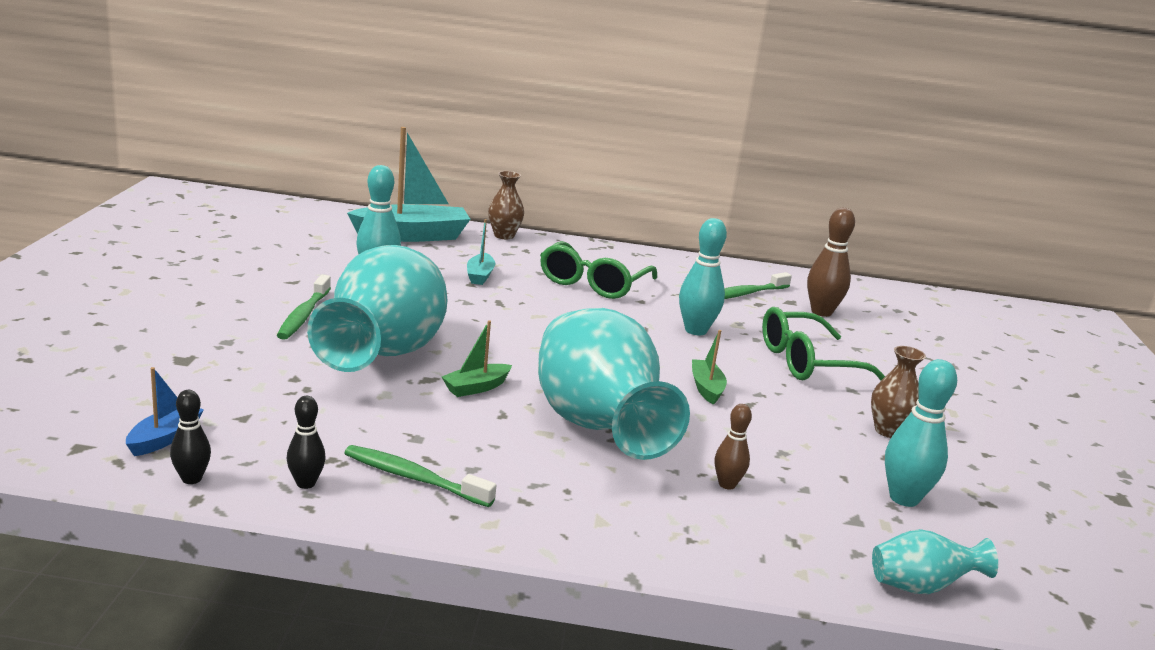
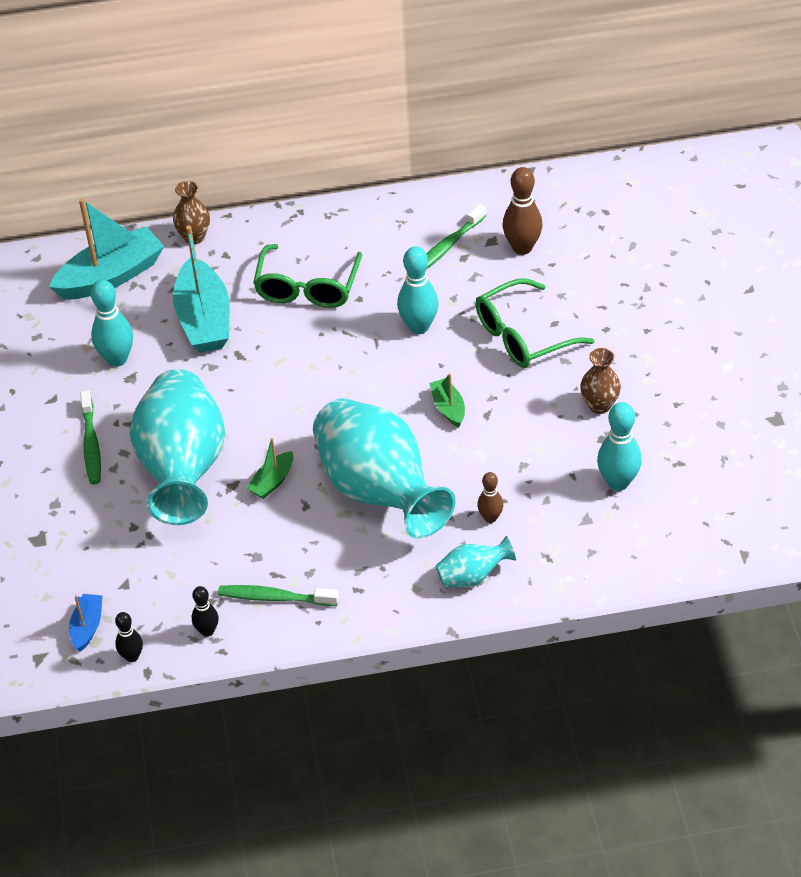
camera: 10 degrees left, 25 degrees up
(480, 276) = (204, 319): turquoise boat -> turquoise boat, size x2.07
(921, 587) = (636, 568): turquoise vase -> turquoise vase (472, 576)

